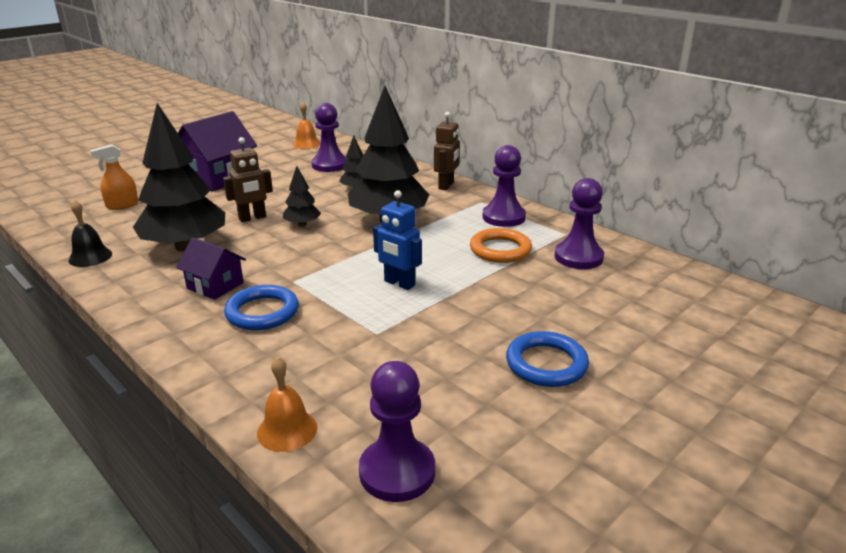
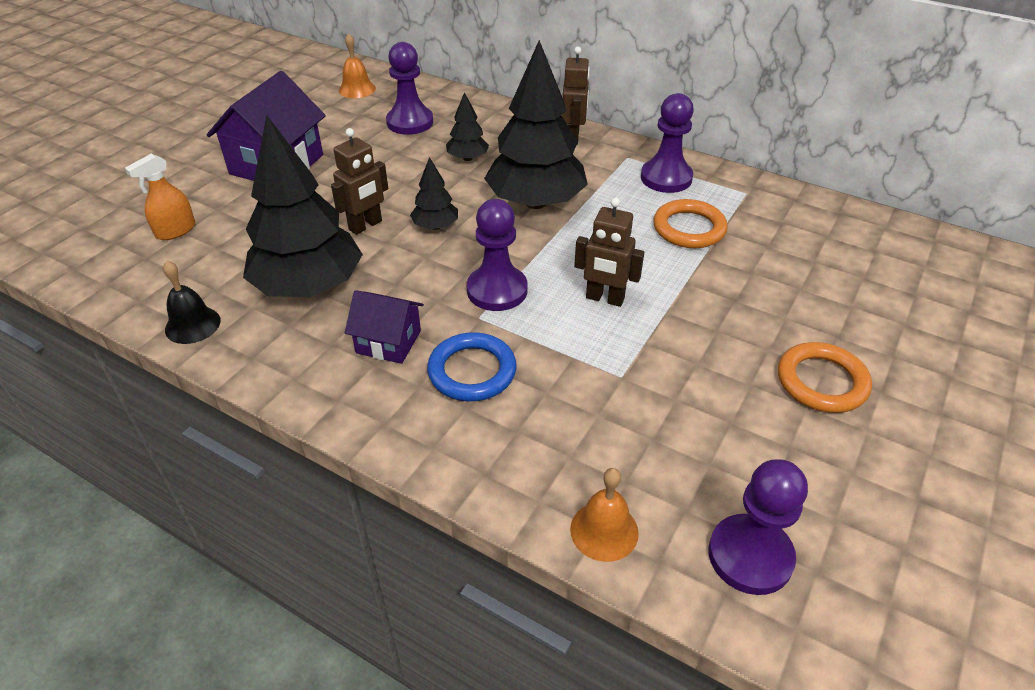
camera: 15 degrees left, 15 degrees up
(399, 283) = (604, 299): blue robot -> brown robot
(546, 364) = (821, 382): blue ring -> orange ring
(578, 257) = (778, 225): purple pawn -> purple pawn (497, 290)

